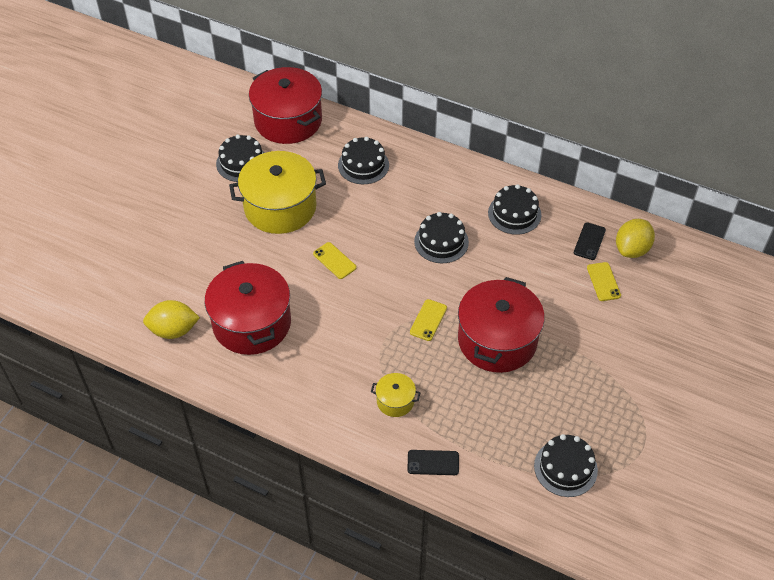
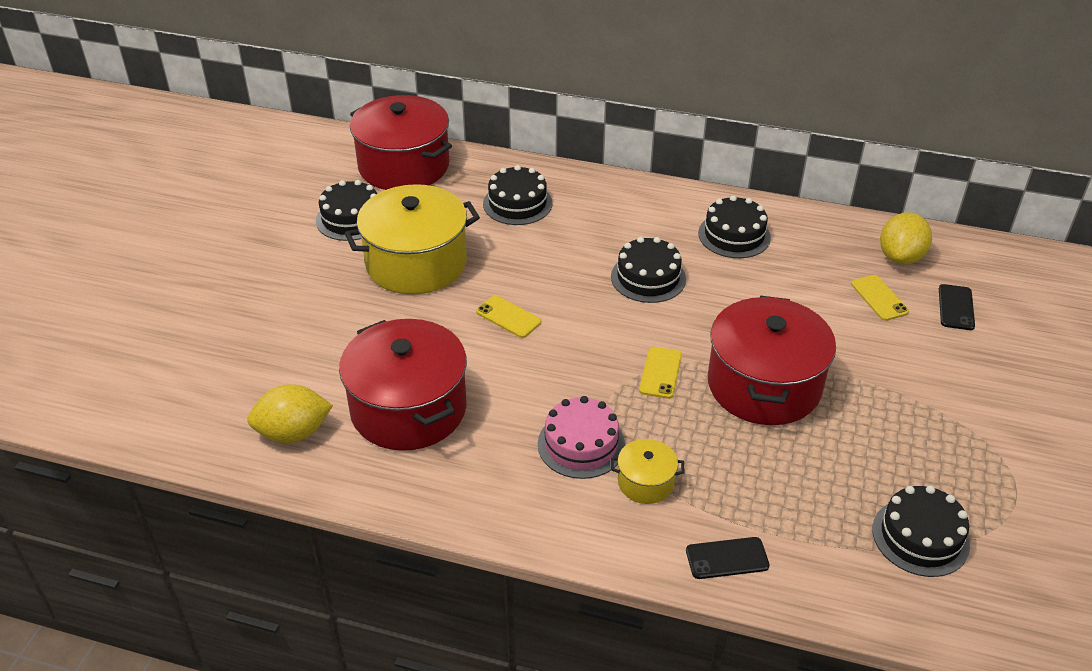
camera: 10 degrees left, 10 degrees down
(360, 367) = (581, 444): none -> pink cake
(589, 241) = (843, 254): black phone -> black phone (956, 307)

